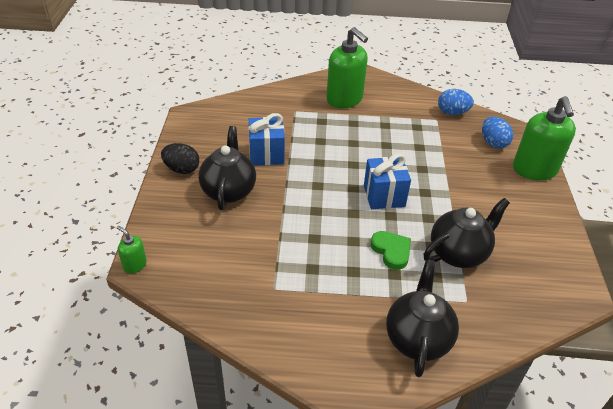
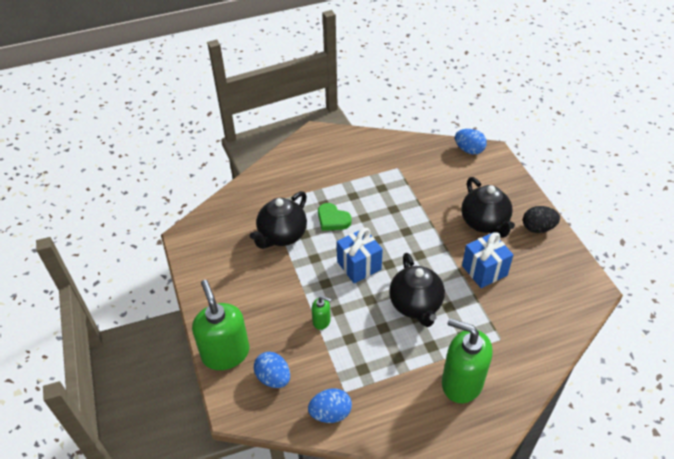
camera: 160 degrees right, 5 degrees up
(134, 265) = (494, 151): green soap dispenser -> green soap dispenser (321, 321)
(164, 279) = (469, 150): none -> blue egg
(417, 338) = (294, 170): black teapot -> black teapot (416, 305)

